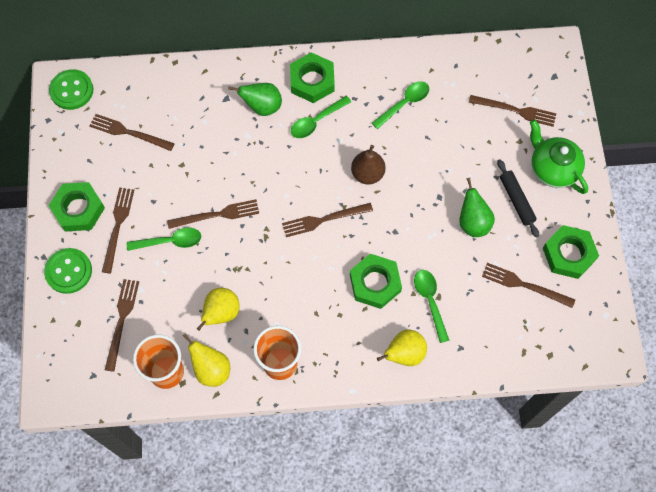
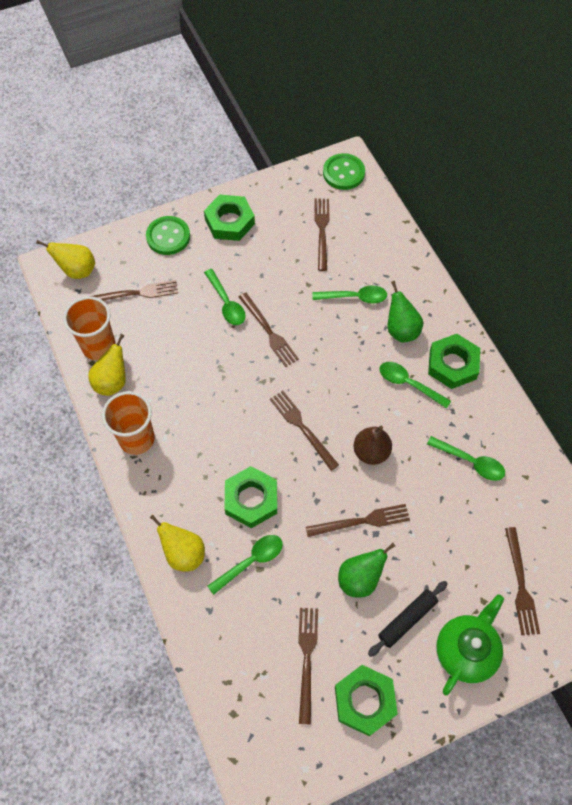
camera: 70 degrees right, 5 degrees down
(118, 226) = (225, 257): brown fork -> brown fork (361, 521)
(213, 131) = (355, 297): none -> green spoon
(221, 313) = (170, 370): yellow pear -> yellow pear (77, 270)

